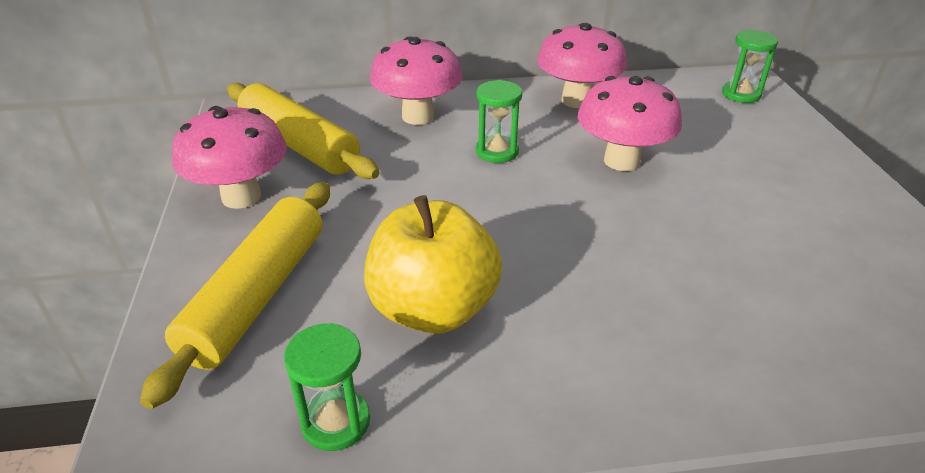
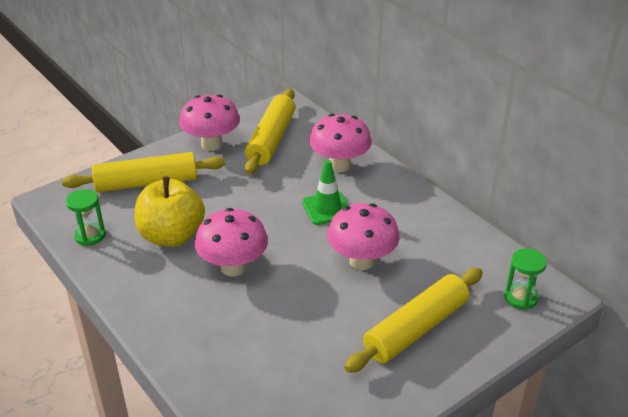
camera: 60 degrees right, 0 degrees up
(497, 151) = (327, 208): green hourglass -> green traffic cone
(577, 100) = (425, 220): pink mushroom -> pink mushroom (233, 267)
(766, 165) = (416, 329): none -> yellow rolling pin

